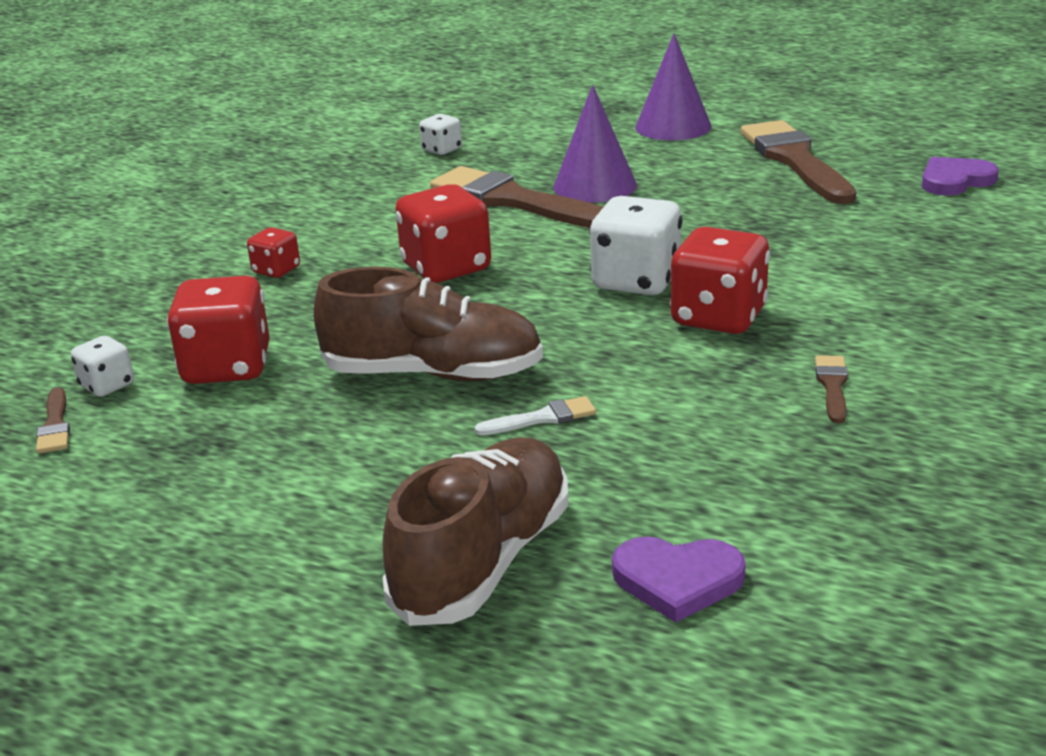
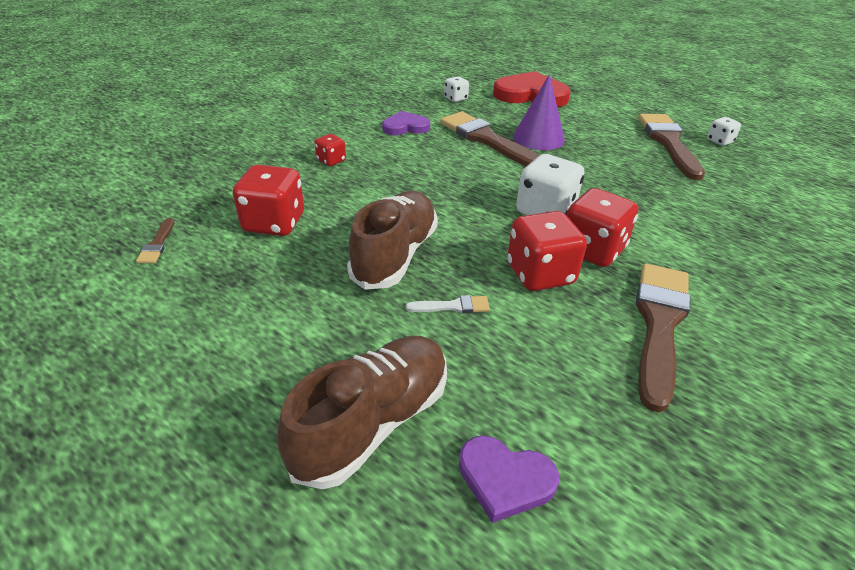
camera: 10 degrees right, 10 degrees up
(107, 385) = (200, 222): white dice -> white dice (719, 141)
(433, 374) = (395, 255): brown shoe -> brown shoe turned 90 degrees counterclockwise
(446, 268) = (430, 178): red dice -> red dice (540, 274)
(562, 125) = (530, 95): none -> red heart
(673, 126) = (597, 106): purple cone -> none
(832, 386) = (659, 324): brown brush -> brown brush, size x2.34
(955, 180) = (773, 176): purple heart -> purple heart (405, 127)

